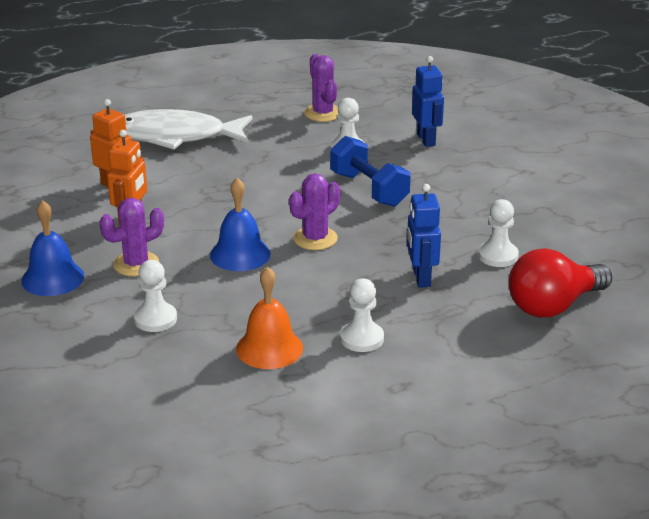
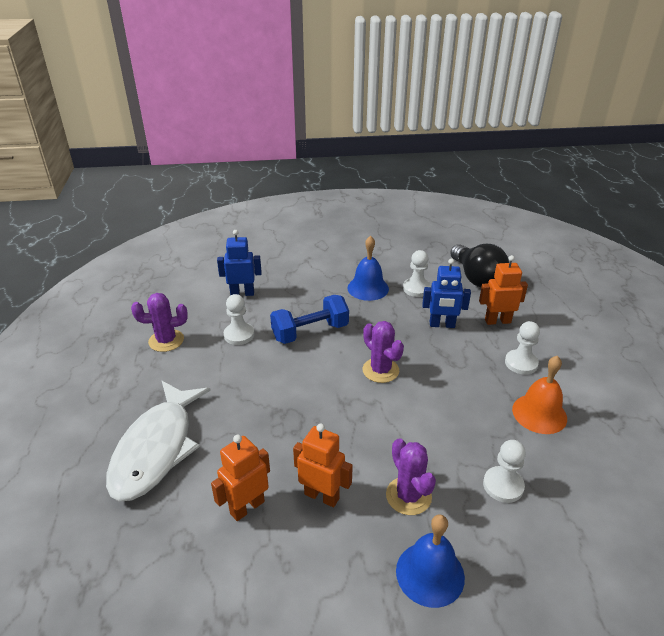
camera: 80 degrees left, 5 degrees up
(240, 254) = (399, 418): blue bell -> blue bell (368, 288)
(449, 322) = (497, 321): none -> orange robot
(553, 306) = (476, 278): red light bulb -> black light bulb

